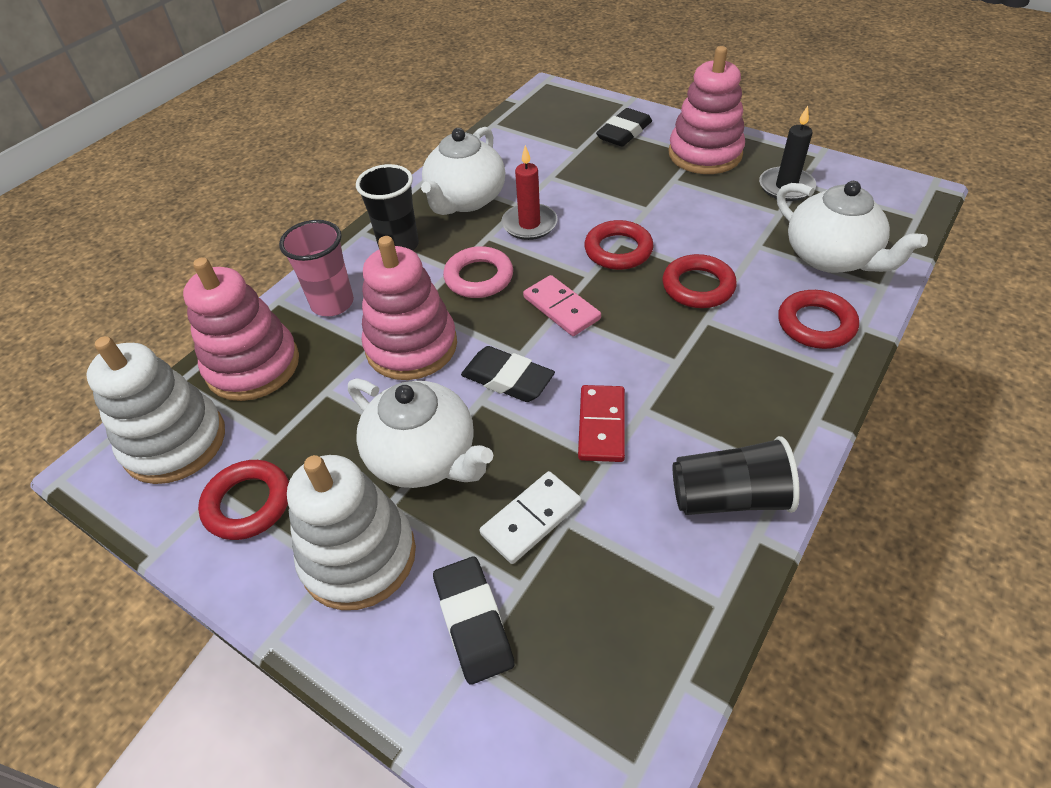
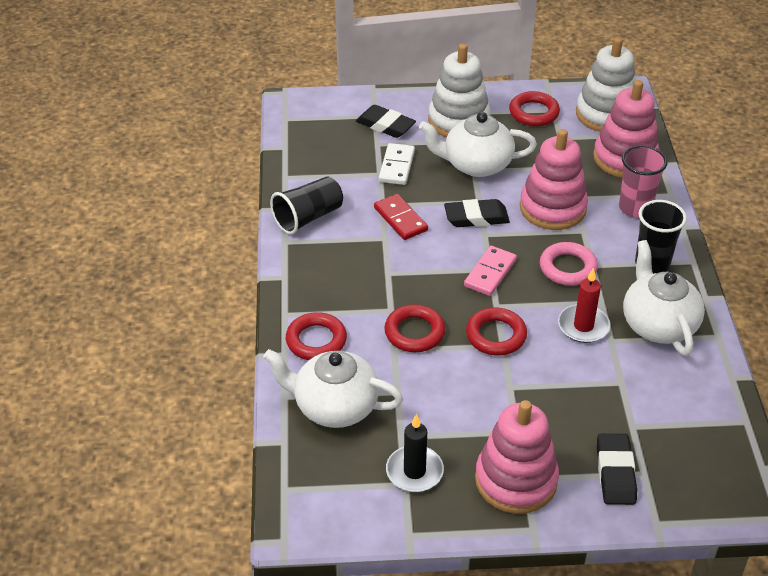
camera: 140 degrees right, 5 degrees down
(561, 308) = (490, 273): pink domino -> pink domino turned 75 degrees counterclockwise

